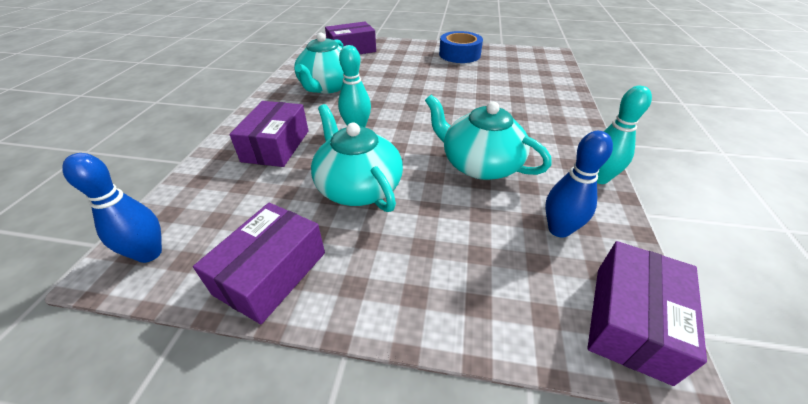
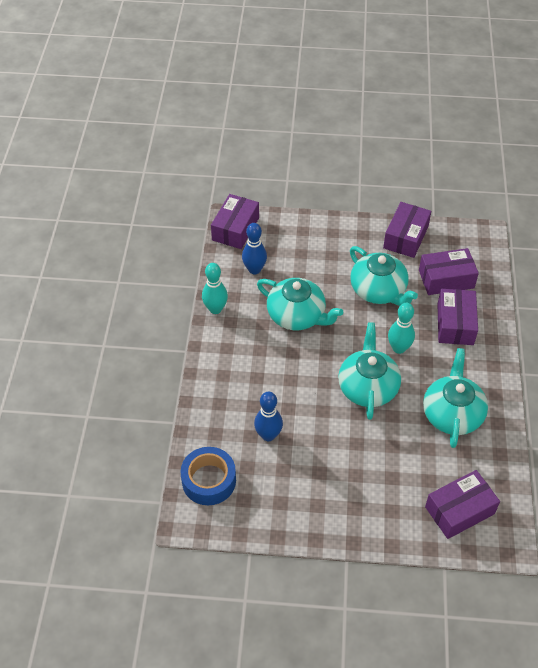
camera: 175 degrees right, 10 degrees up
(149, 253) = (475, 242): blue bowling pin -> blue bowling pin (268, 435)
(249, 196) = (446, 279): none -> purple box
(401, 104) = (368, 387): none -> turquoise teapot
(459, 54) = (312, 506): blue tape -> blue tape (209, 480)

